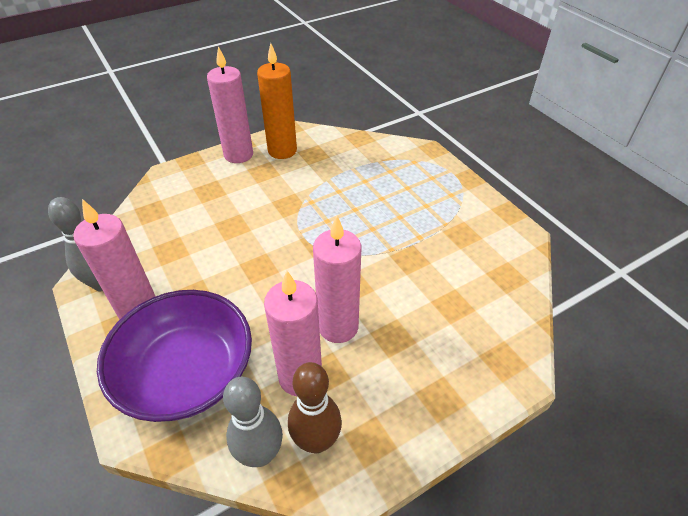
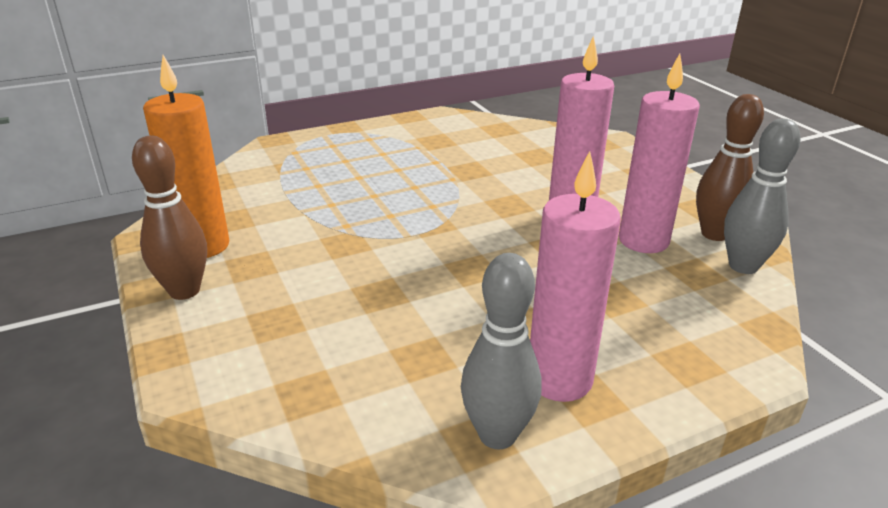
camera: 85 degrees left, 15 degrees down
(186, 372) = (659, 323): purple bowl -> none
(238, 155) = (184, 291): pink candle -> brown bowling pin

